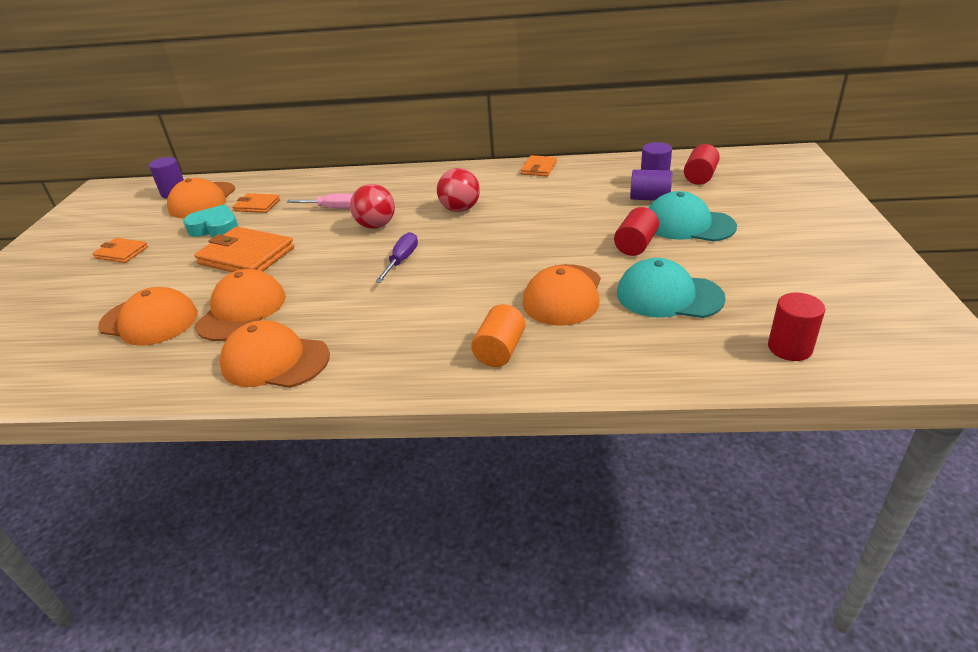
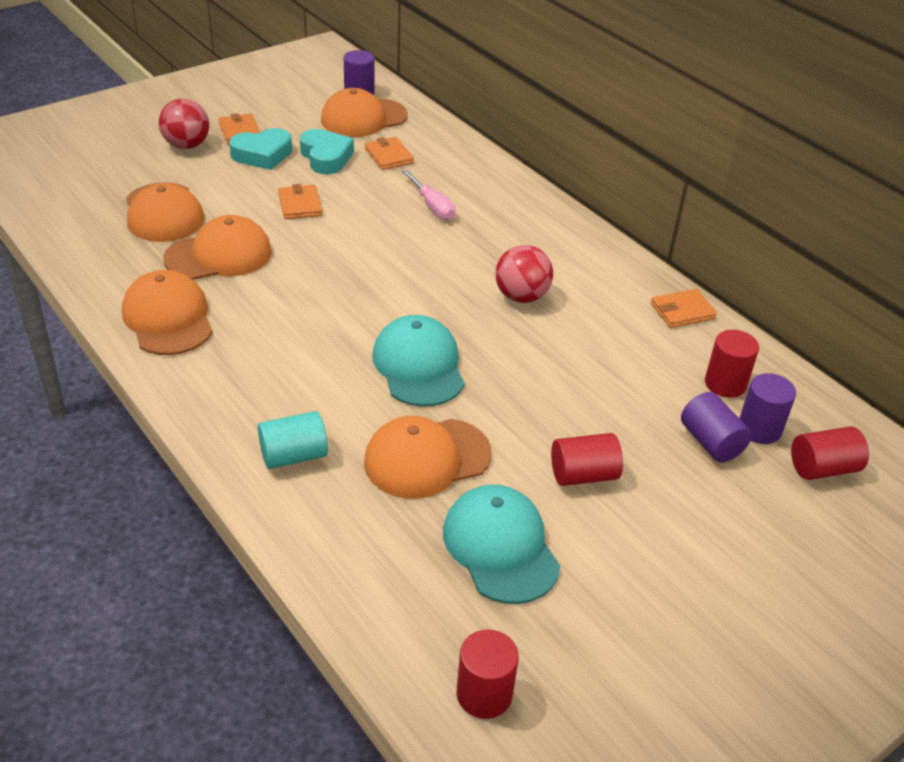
camera: 45 degrees right, 5 degrees up
(165, 252) = (262, 154): none -> turquoise heart
(246, 256) = (300, 204): orange wallet -> orange wallet, size x0.55
(376, 225) = (429, 254): red ball -> red ball (187, 145)
(401, 261) = (383, 308): purple screwdriver -> none
(500, 350) = (293, 455): orange cylinder -> turquoise cylinder
(609, 178) = (725, 384): none -> red cylinder
(688, 224) = (680, 504): turquoise cap -> turquoise cap (418, 366)

